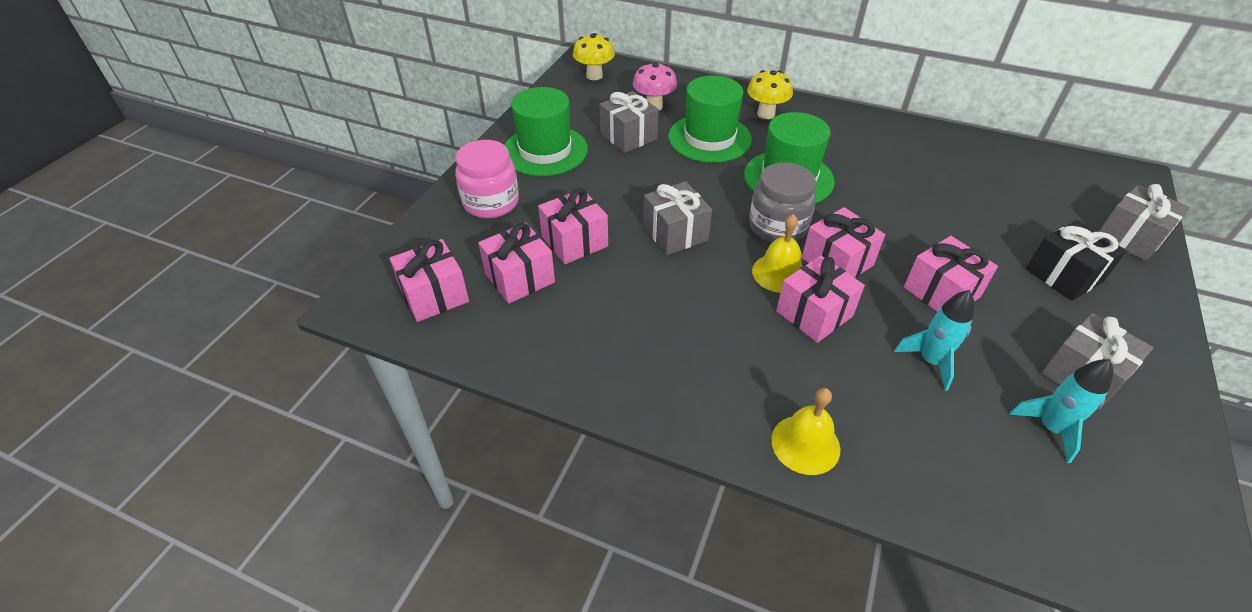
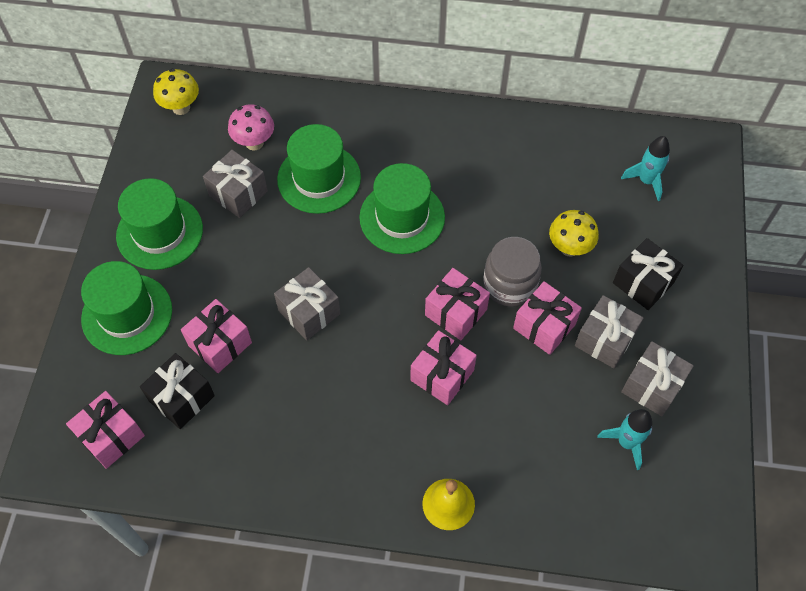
camera: 15 degrees left, 15 degrees up
(491, 202) = (127, 314): pink jar -> green hat
(519, 278) = (182, 398): pink gift -> black gift
(766, 114) = (369, 130): yellow mushroom -> yellow mushroom (569, 248)
(777, 227) = (399, 283): grey jar -> grey jar (509, 285)
(779, 273) = (408, 337): yellow bell -> none
(930, 361) = (537, 401): turquoise rocket -> turquoise rocket (646, 181)
(1130, 237) = (699, 225): grey gift -> grey gift (605, 340)

